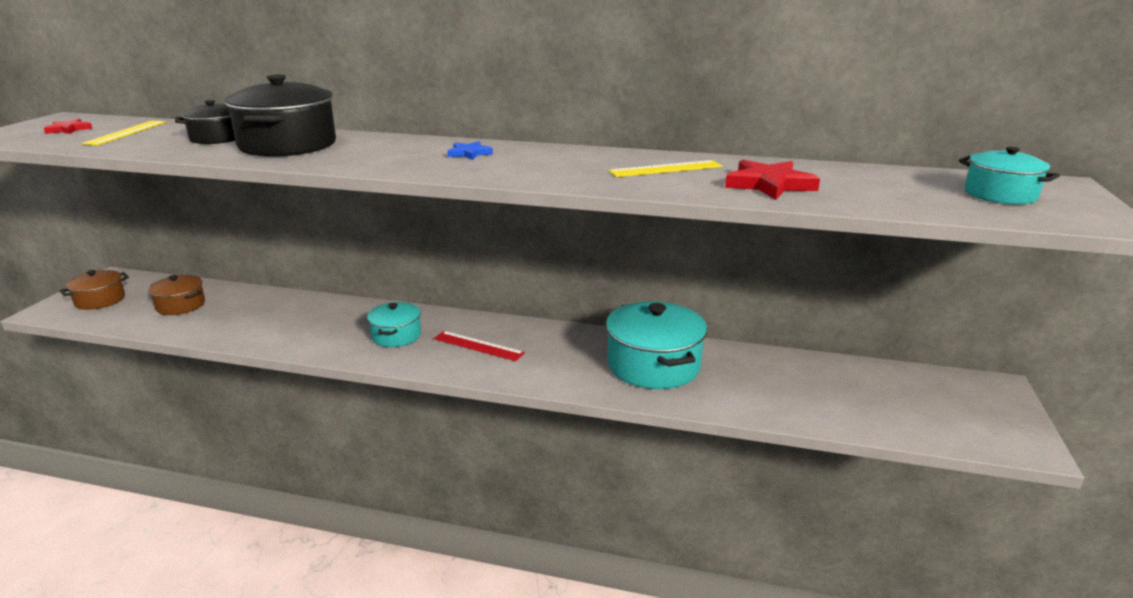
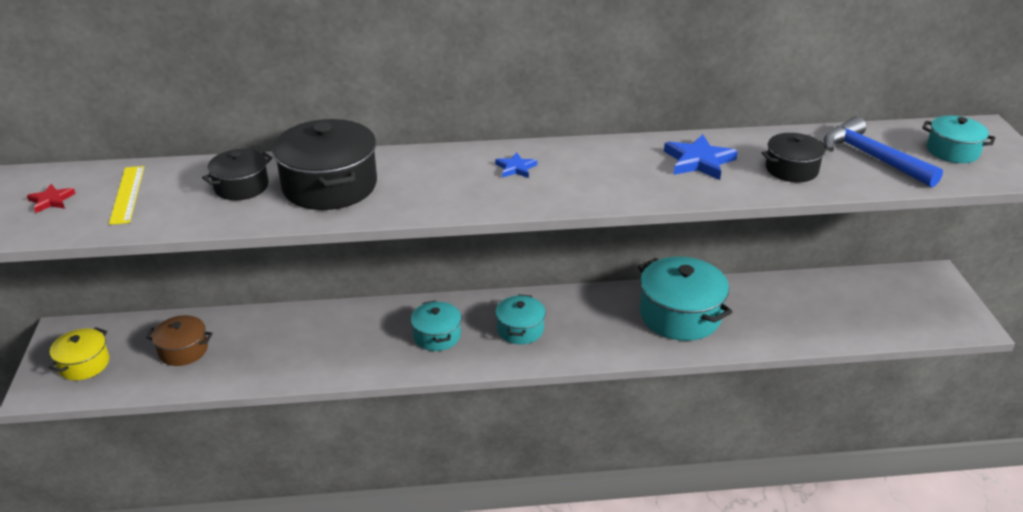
camera: 20 degrees left, 10 degrees up
(100, 300) = (84, 364): brown pot -> yellow pot
(478, 346) = (520, 329): red ruler -> turquoise pot
(665, 169) = (698, 161): yellow ruler -> blue star
(769, 185) = (791, 169): red star -> black pot
(883, 187) = (872, 157): none -> blue hammer

